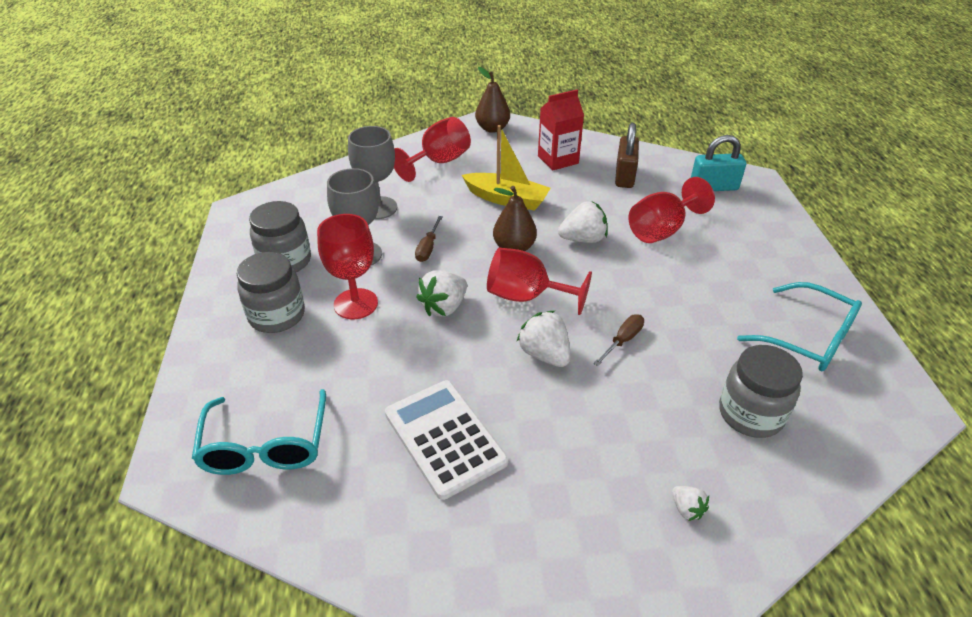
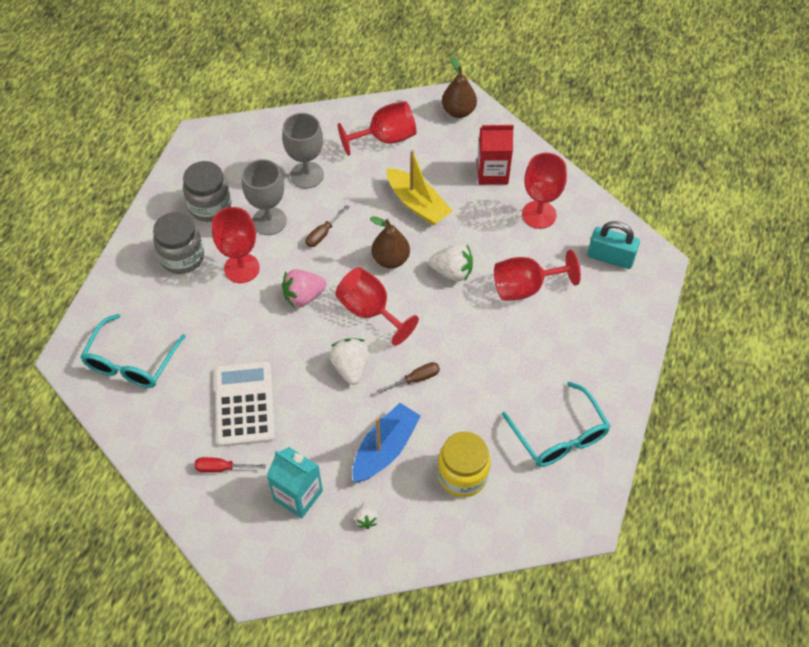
camera: 25 degrees right, 15 degrees up
(444, 307) = (303, 296): white strawberry -> pink strawberry
(462, 526) = (222, 468): none -> red screwdriver
(583, 517) = (298, 495): none -> turquoise carton
(624, 176) = (539, 214): brown padlock -> red goblet
(646, 421) = (385, 449): none -> blue boat
(750, 414) = (462, 475): grey jar -> yellow jar

